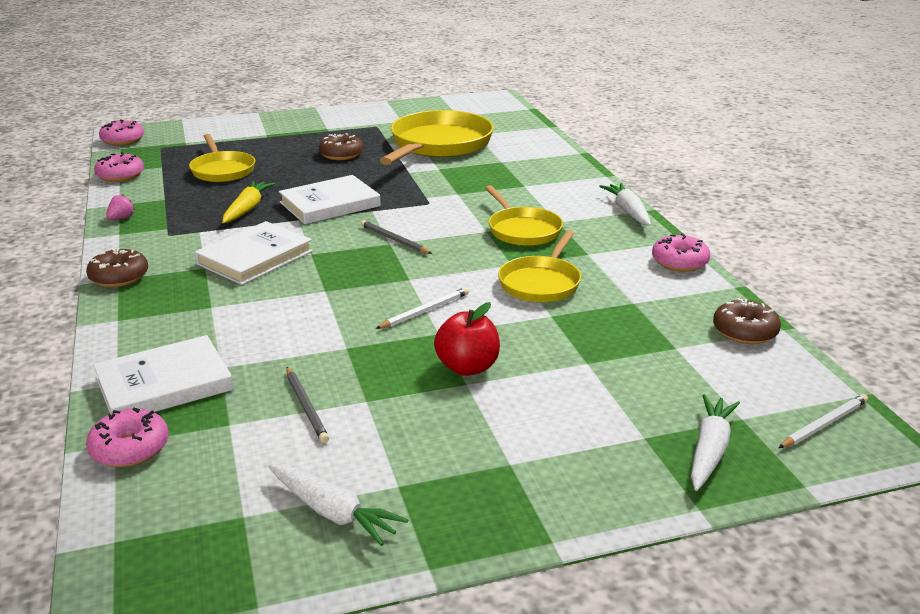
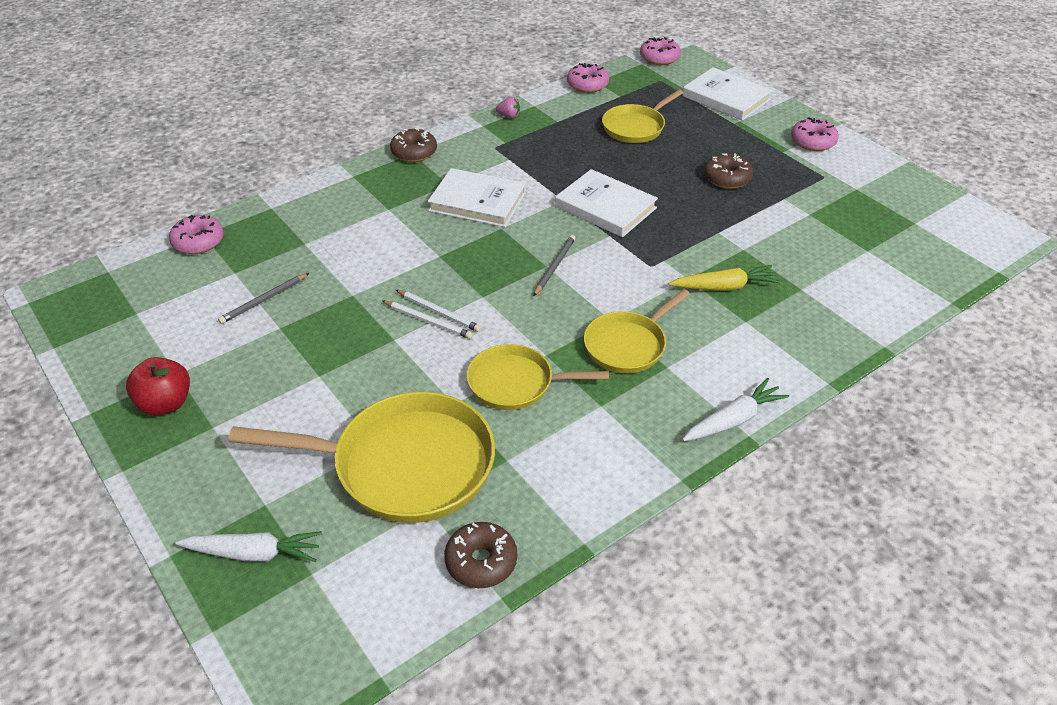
camera: 70 degrees right, 15 degrees up
(164, 384) = (275, 227): white book -> white book (726, 98)
(247, 209) = (566, 167): yellow carrot -> yellow carrot (724, 287)
(333, 512) = (143, 351): white carrot -> none
(438, 145) = (808, 232): yellow pan -> yellow pan (404, 465)
(467, 367) = (343, 370): red apple -> red apple (165, 404)
(679, 262) = (622, 485): pink donut -> pink donut (813, 141)
(824, 424) = (316, 643): white pencil -> white pencil (439, 312)

